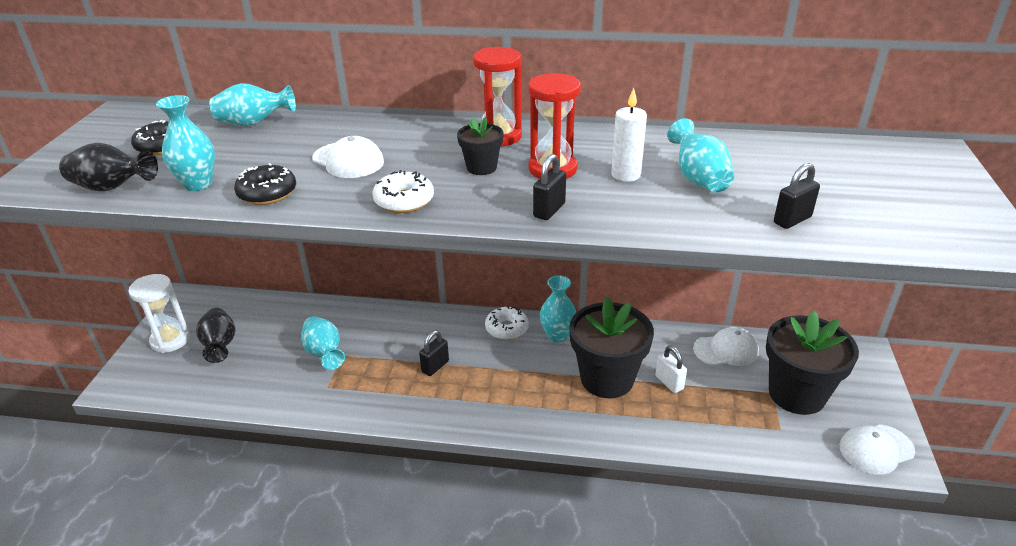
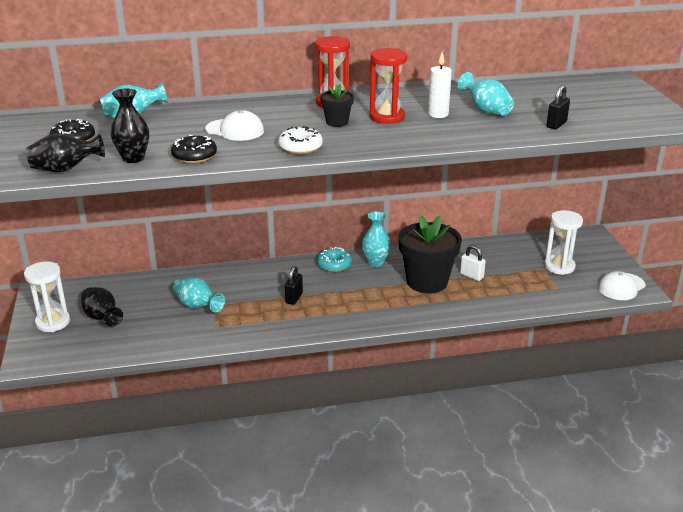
camera: 20 degrees left, 5 degrees down
(198, 184) = (133, 158): turquoise vase -> black vase
(507, 329) = (334, 265): white donut -> turquoise donut
(549, 210) = (404, 139): black padlock -> none
(726, 350) = (500, 250): white cap -> none
(796, 394) = (559, 266): black flower pot -> white hourglass

